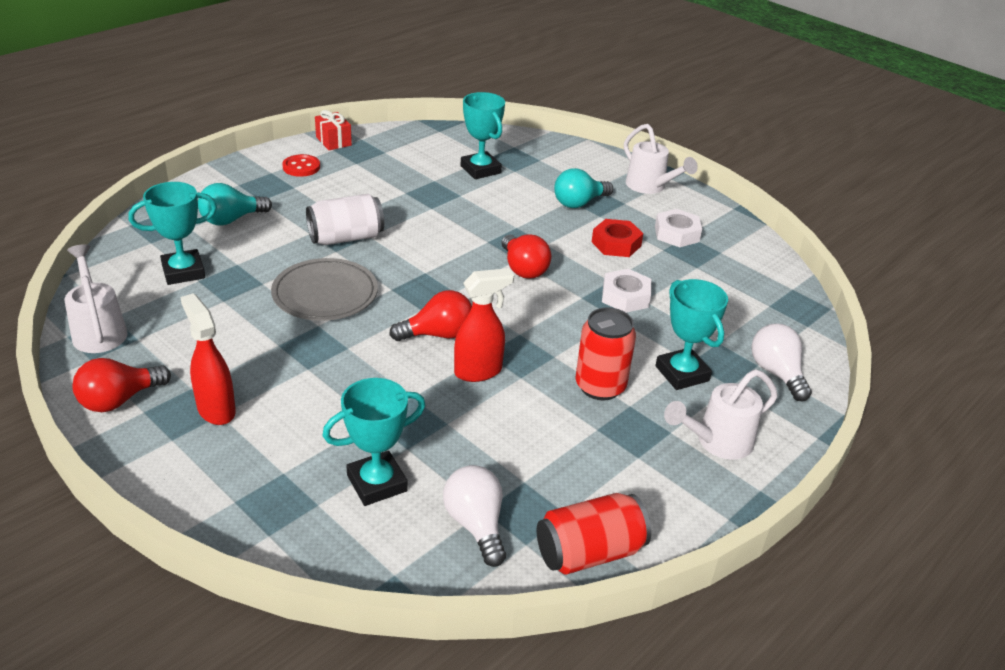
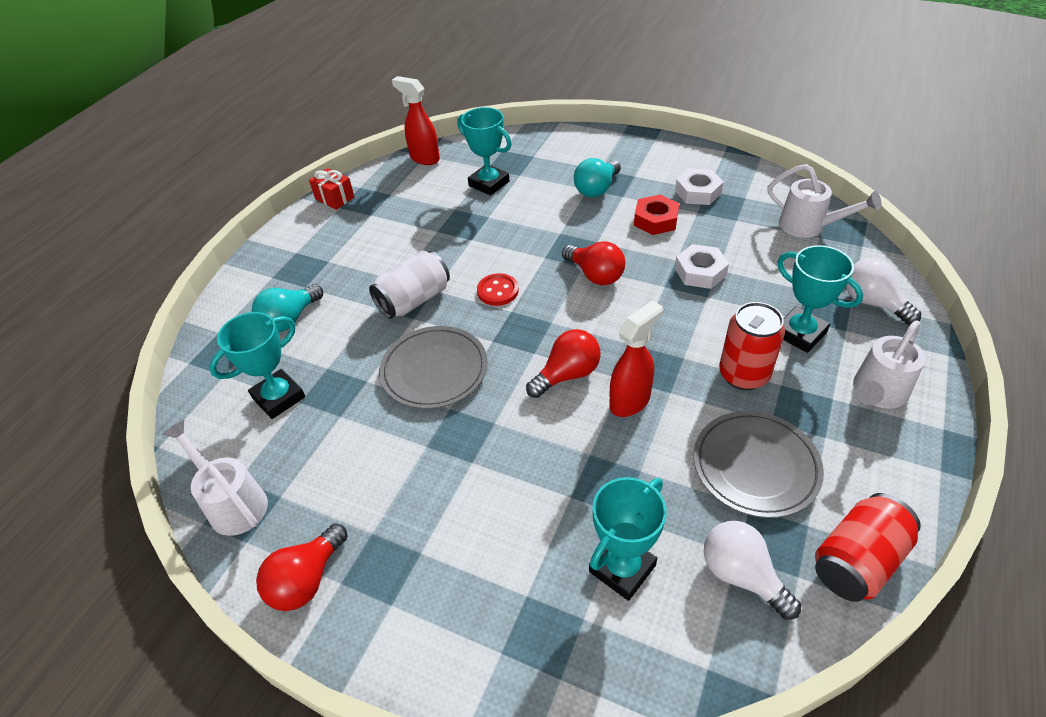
camera: 15 degrees left, 10 degrees up
(216, 409) = (413, 549): red spray bottle -> red spray bottle (424, 158)
(301, 167) = (322, 237): red button -> red button (498, 291)
(553, 455) = (755, 466): none -> grey plate
(650, 187) = (644, 152): white watering can -> white watering can (809, 226)

